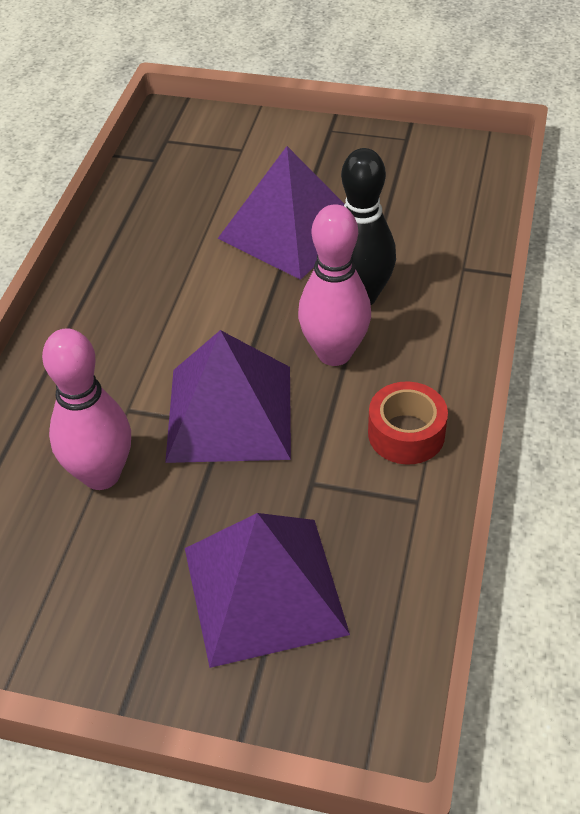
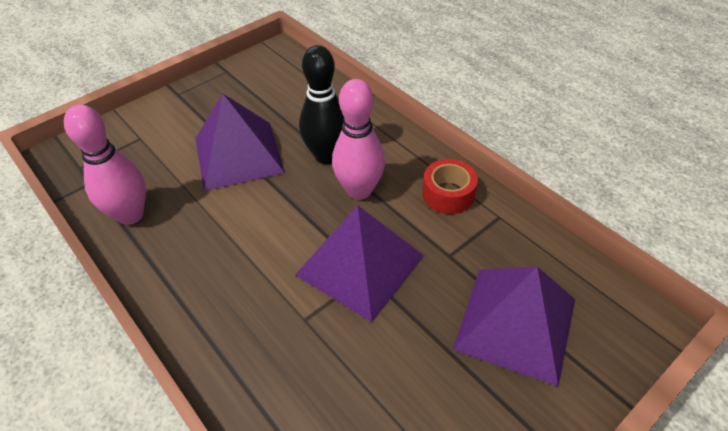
camera: 55 degrees left, 0 degrees up
(101, 475) = (350, 366): pink bowling pin -> pink bowling pin (130, 215)

